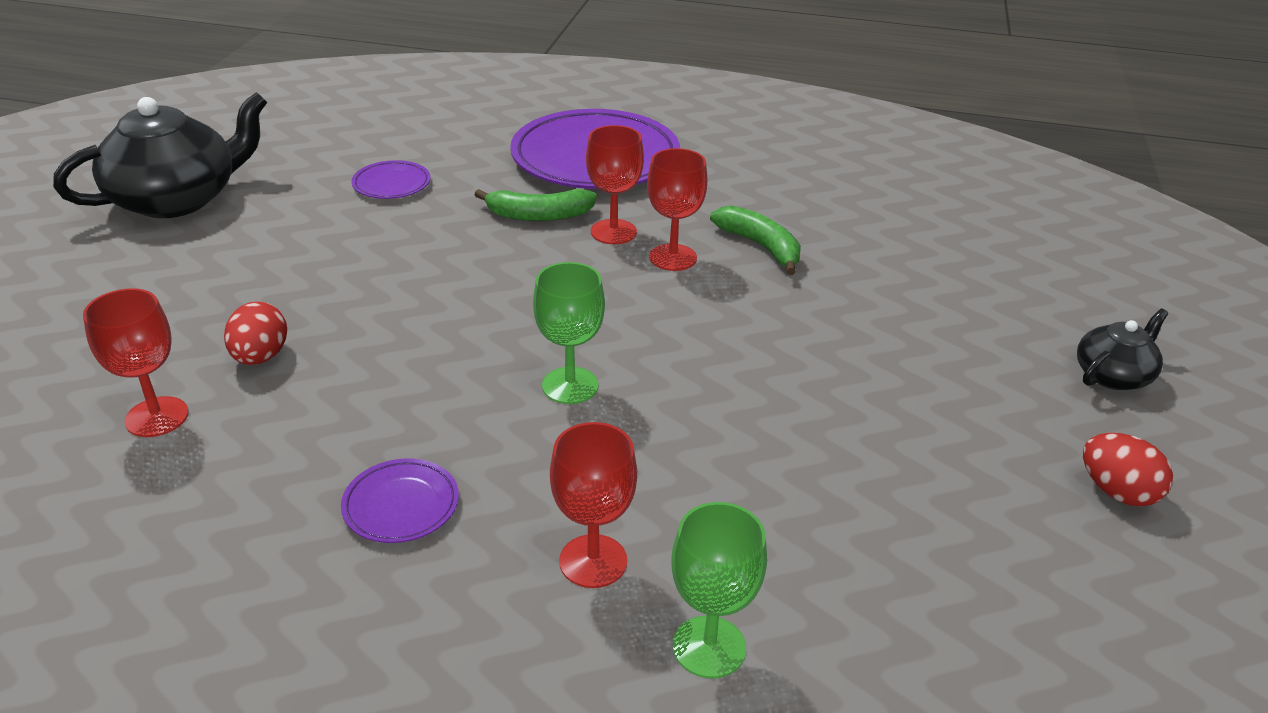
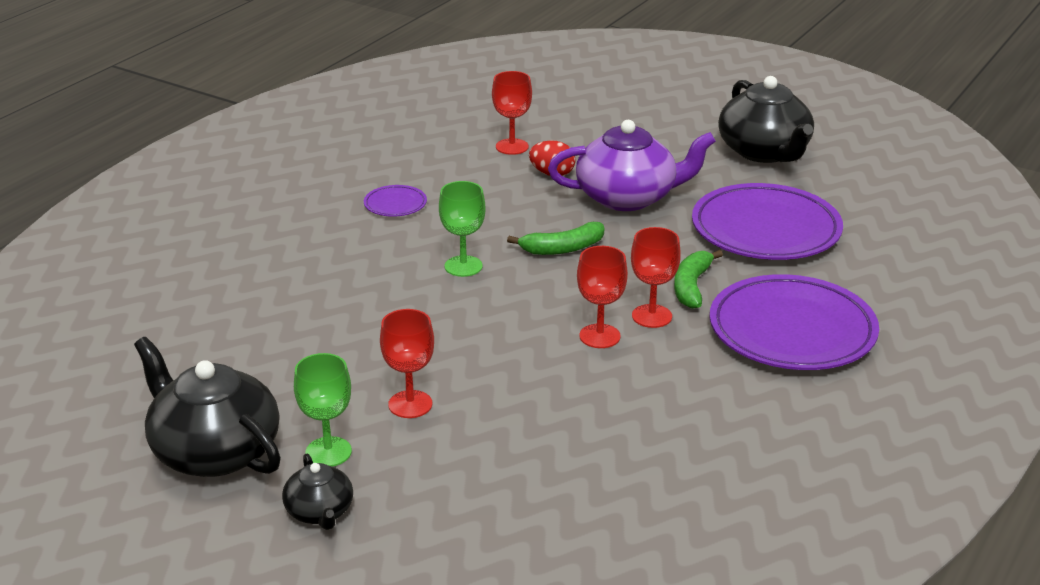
camera: 110 degrees right, 5 degrees down
(327, 282) = (628, 197): none -> purple teapot
(391, 184) = (765, 230): purple plate -> purple plate, size x2.29
(593, 561) = (314, 250): red goblet -> red goblet (410, 404)
(709, 647) = (235, 271): green goblet -> green goblet (328, 452)
(760, 246) = (598, 384): green banana -> green banana (562, 248)
(1117, 492) = (214, 451): red egg -> black teapot

